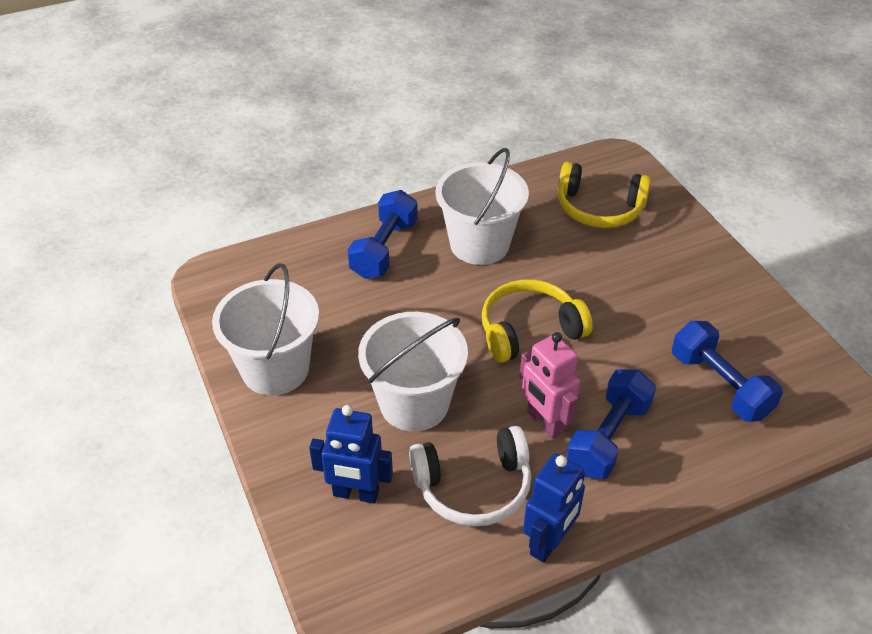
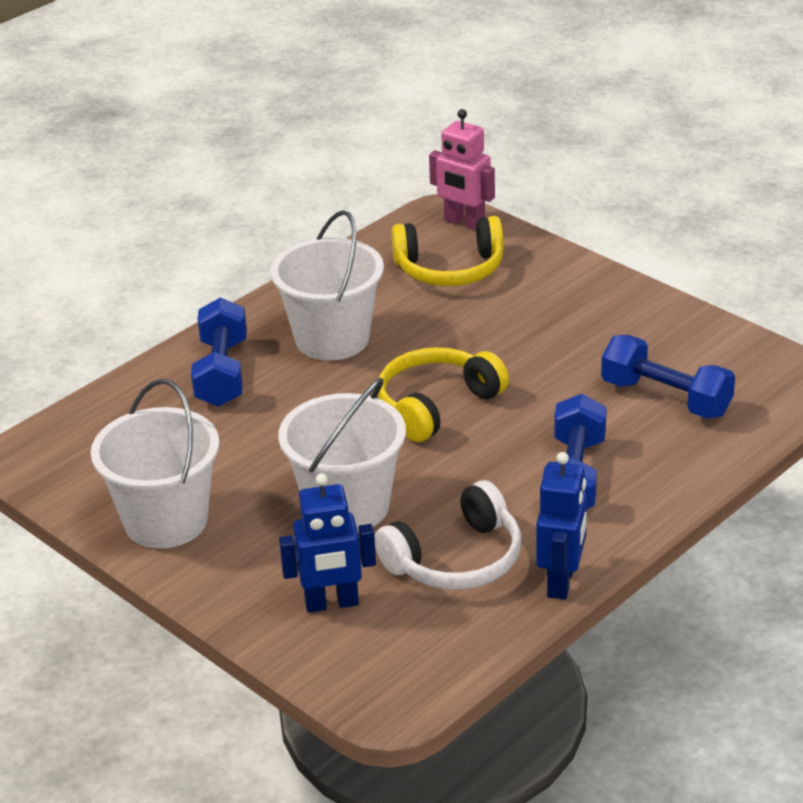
camera: 20 degrees left, 10 degrees down
(544, 422) = (500, 482): pink robot -> pink robot (464, 223)

